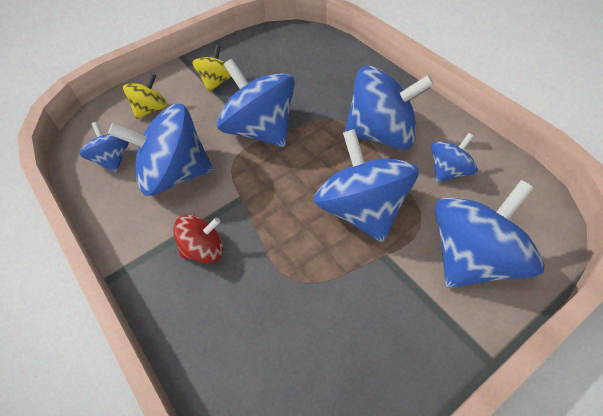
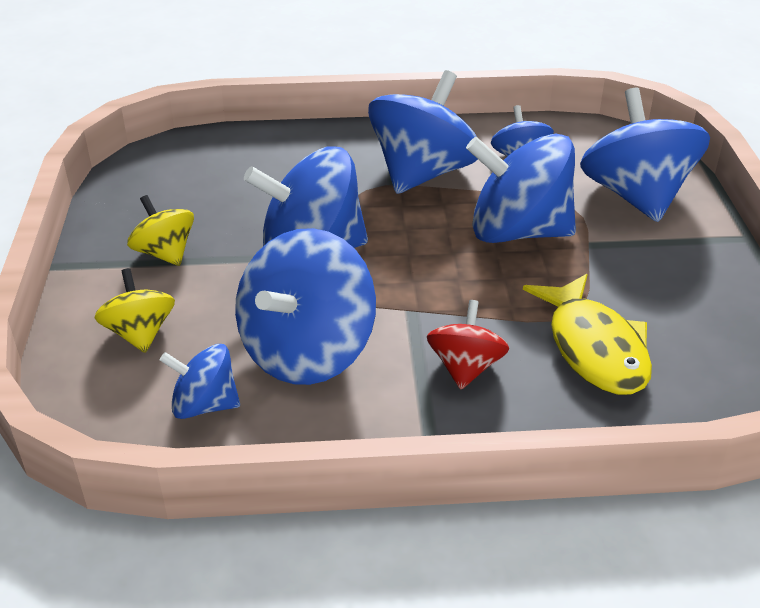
camera: 60 degrees left, 15 degrees down
(267, 310) = (594, 348): none -> yellow fish

